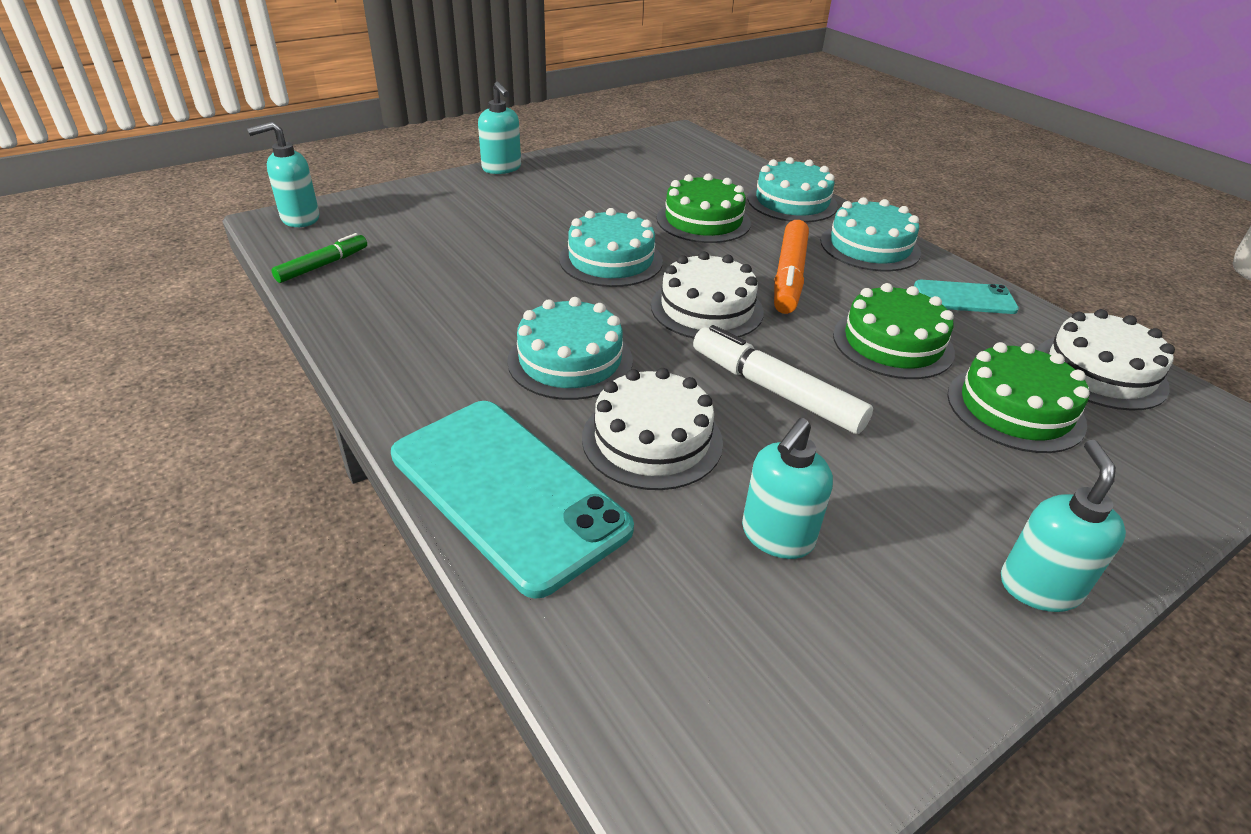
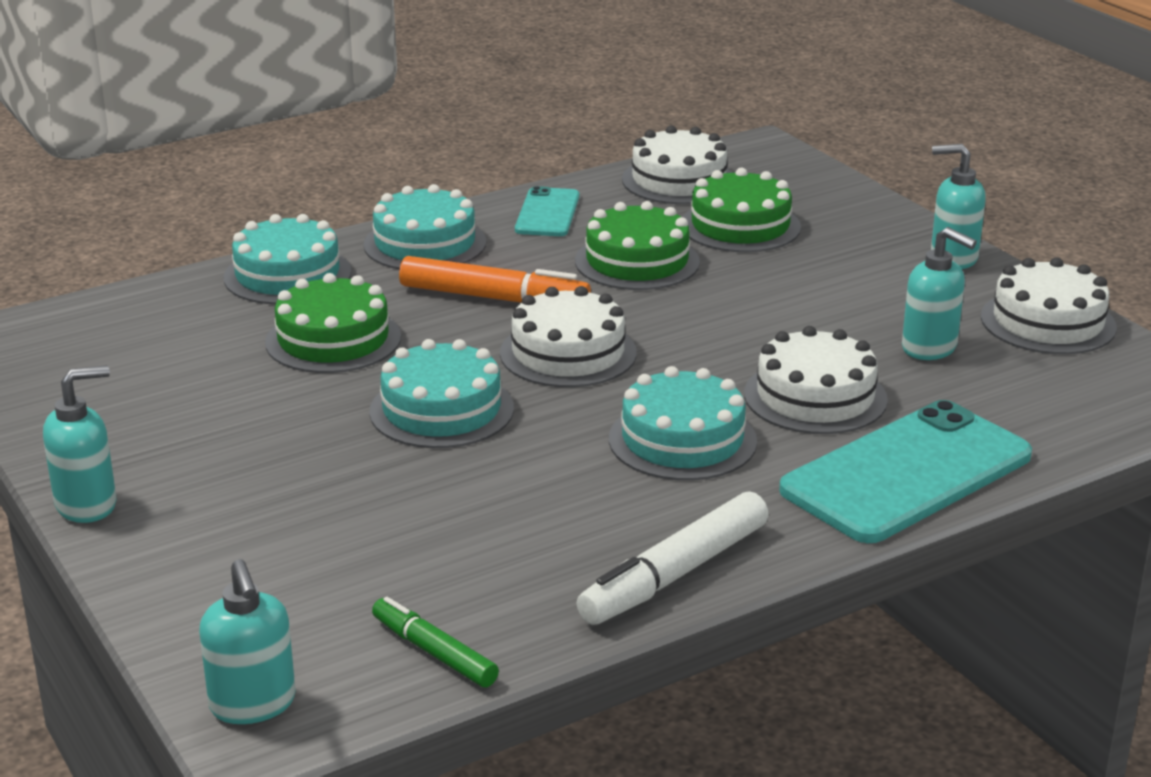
camera: 85 degrees left, 10 degrees down
(775, 390) = (726, 329): white marker -> white marker (675, 574)
(889, 671) = (1048, 322): none -> white cake

